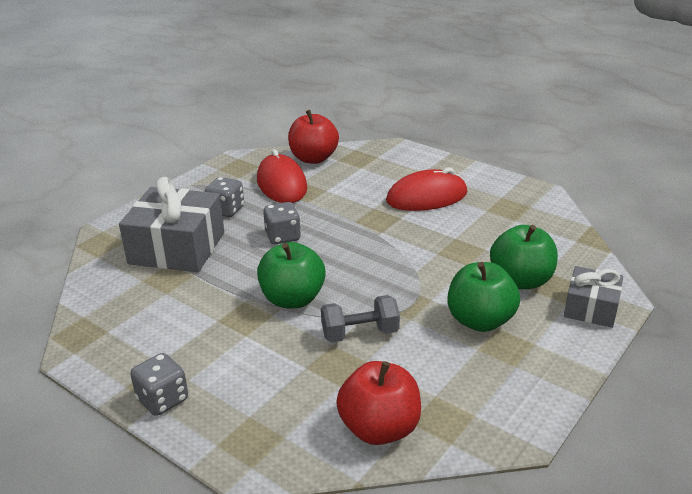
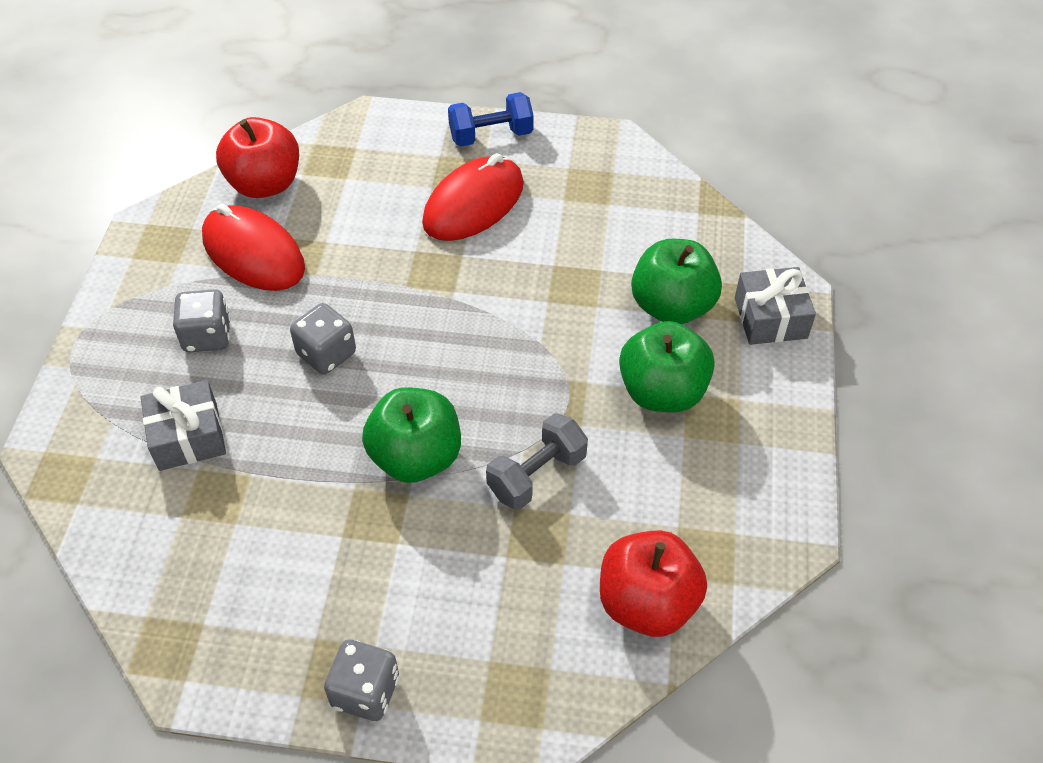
camera: 30 degrees left, 20 degrees up
(177, 248) = (188, 436): grey gift -> grey gift, size x0.57
(463, 171) = (491, 135): none -> blue dumbbell

